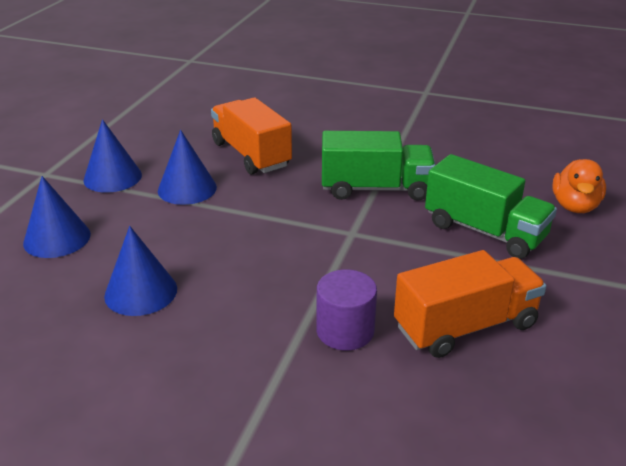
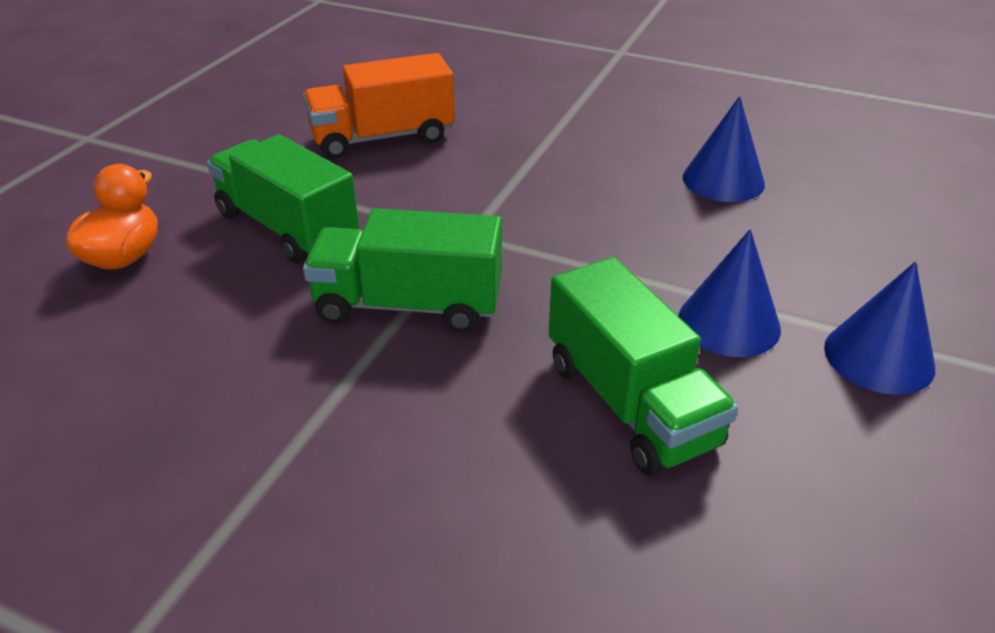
camera: 175 degrees left, 5 degrees up
(57, 238) = (877, 247): blue cone -> none
(251, 154) = (630, 403): orange truck -> green truck
(345, 331) = (501, 139): purple cylinder -> none

